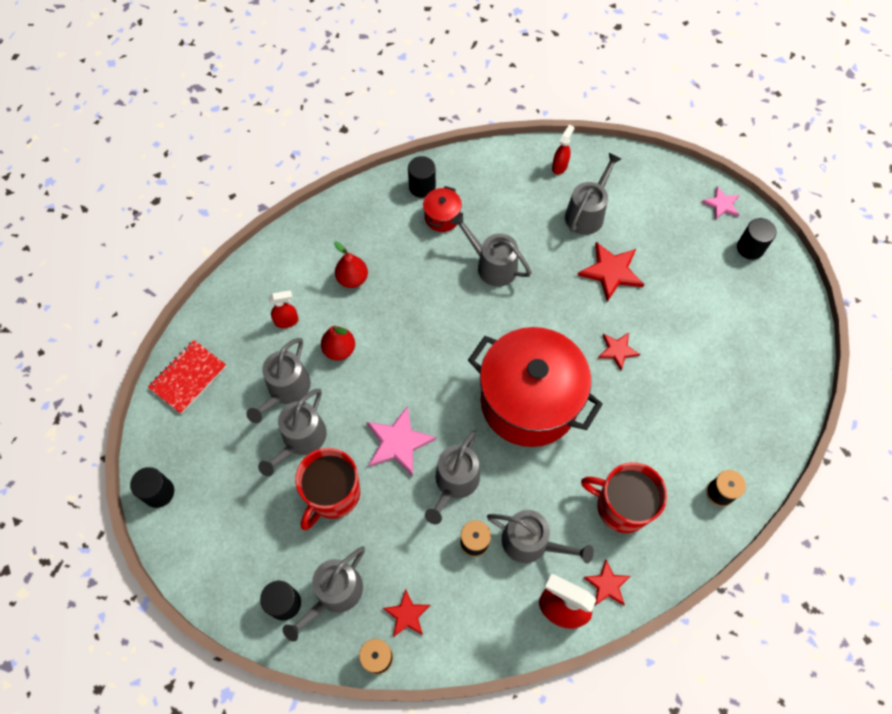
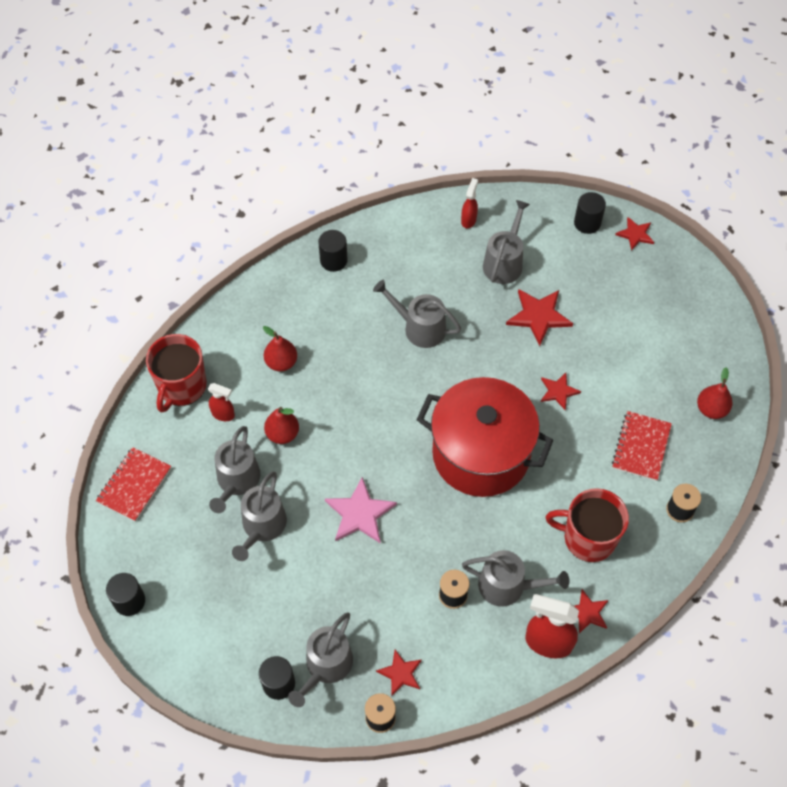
camera: 10 degrees left, 5 degrees down
(287, 321) = (223, 414): red spray bottle -> red spray bottle turned 45 degrees clockwise
(333, 494) = (305, 574): red mug -> red mug (181, 386)
(442, 217) = (360, 288): red pot -> none
(454, 482) = (423, 542): grey watering can -> none
(691, 420) = (641, 447): none -> red notebook
(721, 204) = (635, 234): pink star -> red star
(750, 248) = (670, 272): black cylinder -> black cylinder (587, 223)
(769, 393) = (711, 409): none -> red pear

